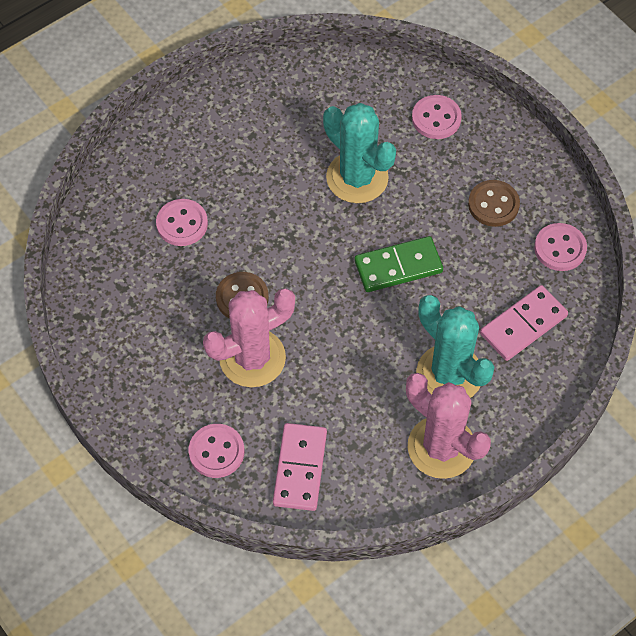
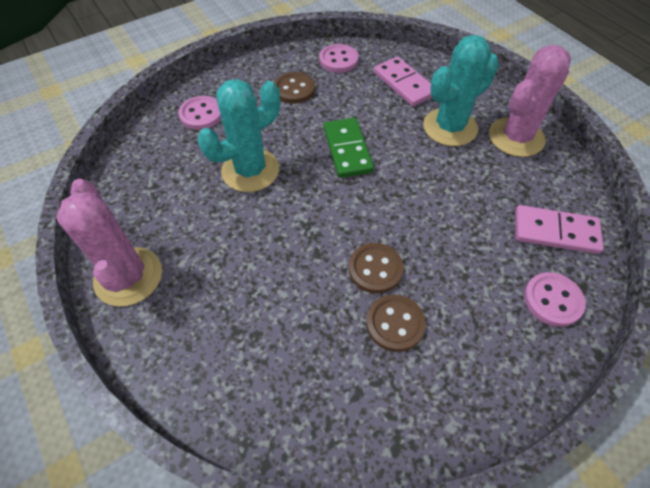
camera: 85 degrees left, 5 degrees down
(182, 224) = (278, 323): pink button -> none
(185, 315) = (395, 324): none -> brown button
(252, 358) = (444, 263): pink cactus -> pink cactus (128, 276)

